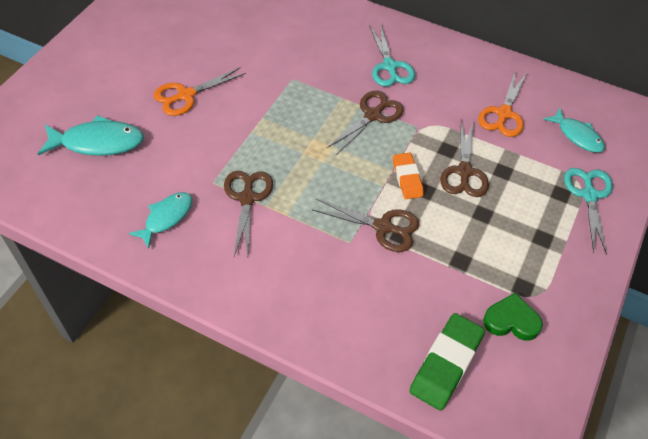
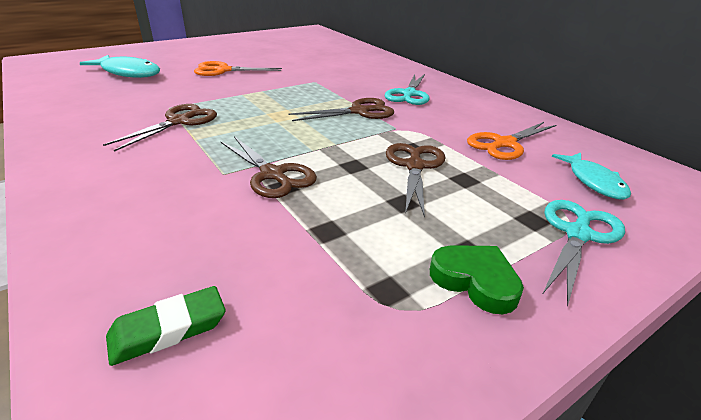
camera: 30 degrees right, 20 degrees down
(166, 218) = (101, 113): turquoise fish -> none
(407, 178) = (344, 152): orange eraser -> none
(446, 363) = (168, 329): green eraser -> green eraser, size x0.63
(464, 172) = (414, 166): brown scissors -> brown scissors turned 150 degrees clockwise
(511, 321) = (327, 322): green heart -> green heart (475, 281)

